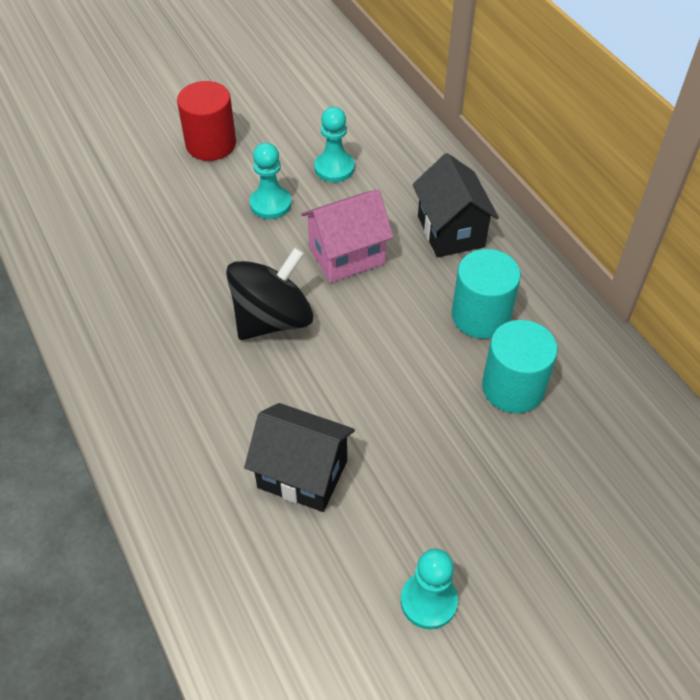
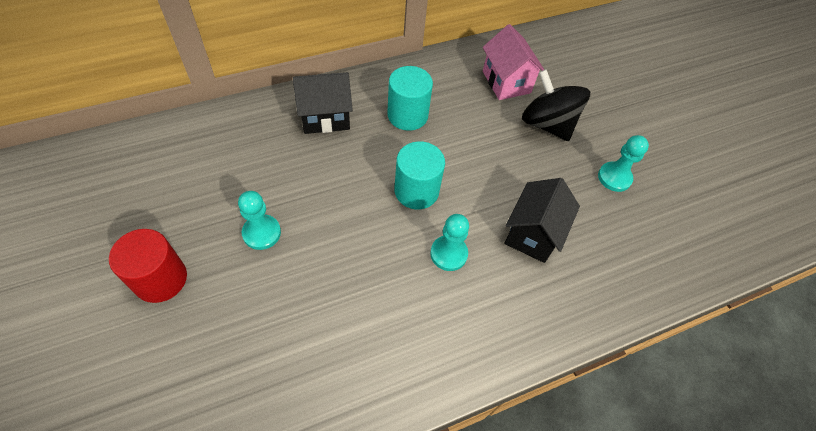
camera: 90 degrees left, 5 degrees up
(272, 319) = (393, 241): black spinning top -> black spinning top (547, 124)
(334, 168) = (231, 181): turquoise pawn -> turquoise pawn (448, 254)
(346, 255) = (335, 184): pink house -> pink house (506, 82)
(513, 387) = (467, 110): turquoise cylinder -> turquoise cylinder (416, 191)

